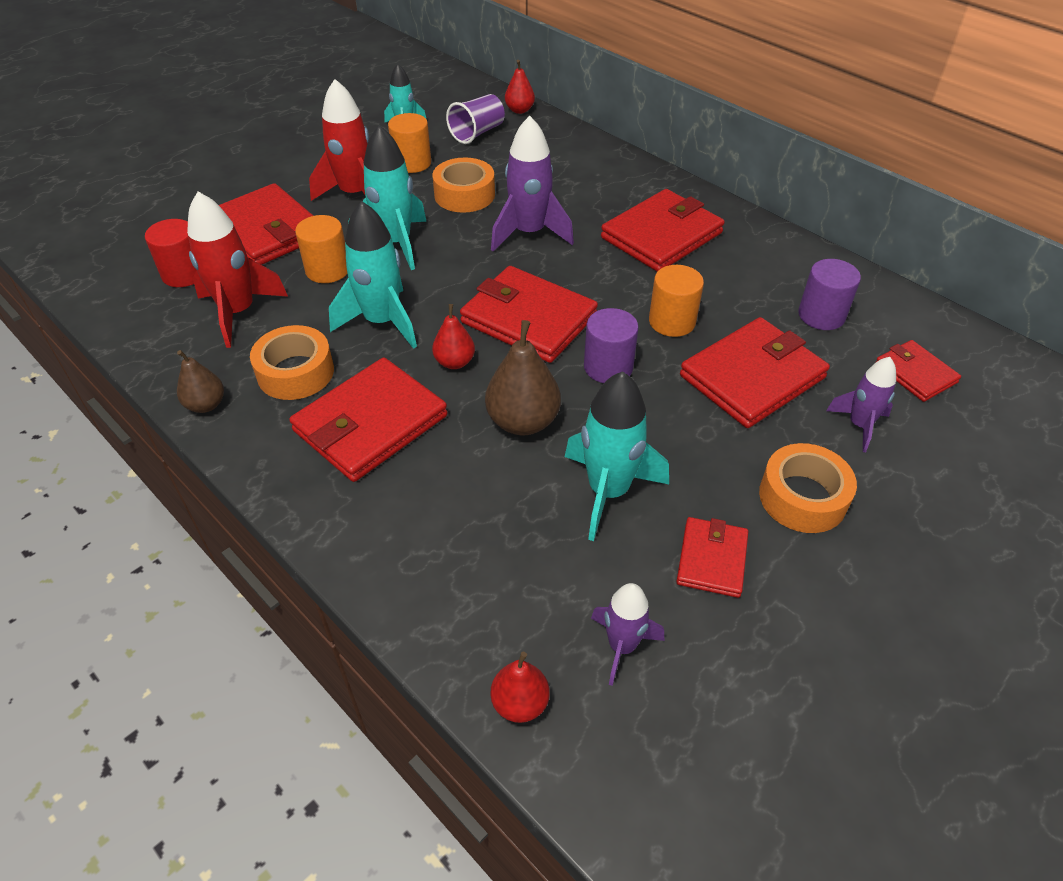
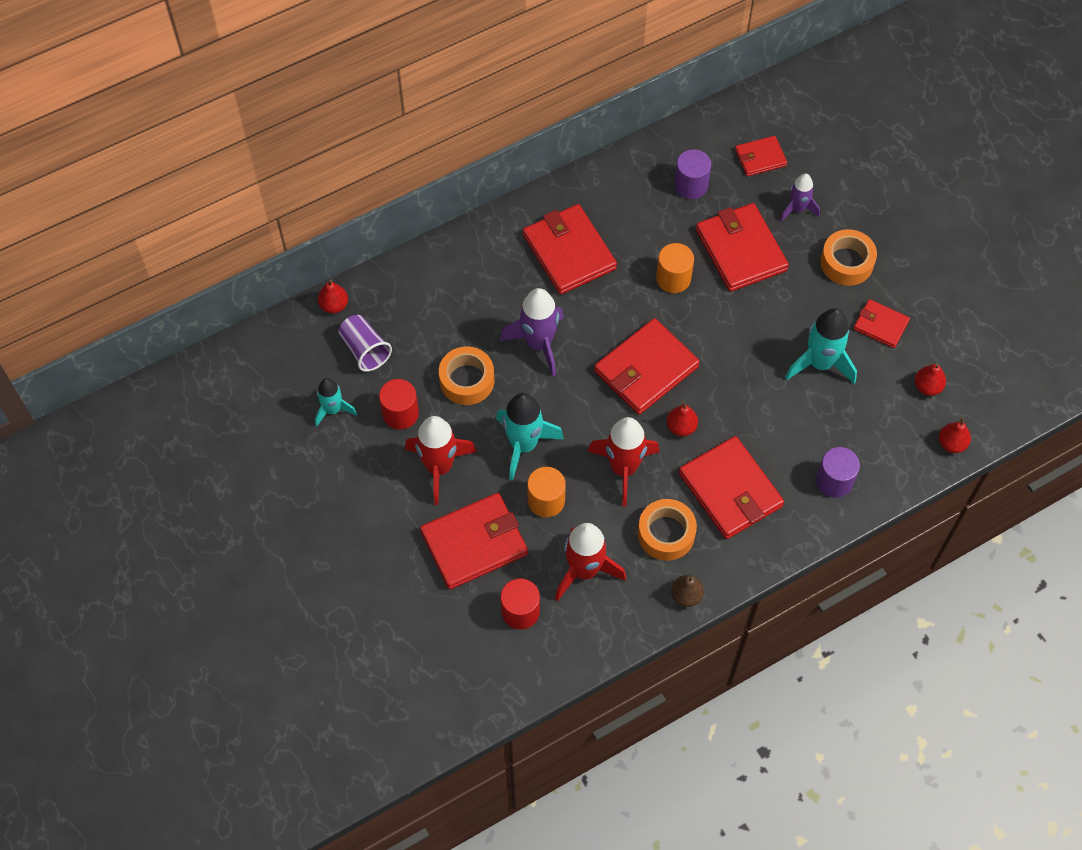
camera: 75 degrees left, 15 degrees up
(382, 322) = (623, 468): turquoise rocket -> red rocket
(412, 163) = (400, 413): orange cylinder -> red cylinder
(523, 421) = (750, 396): brown pear -> none
(608, 367) = (710, 332): purple cylinder -> purple cylinder (834, 481)
(622, 646) = (927, 387): purple rocket -> red pear

